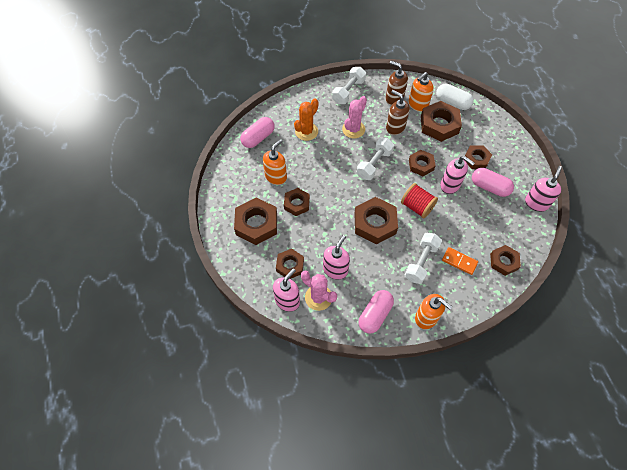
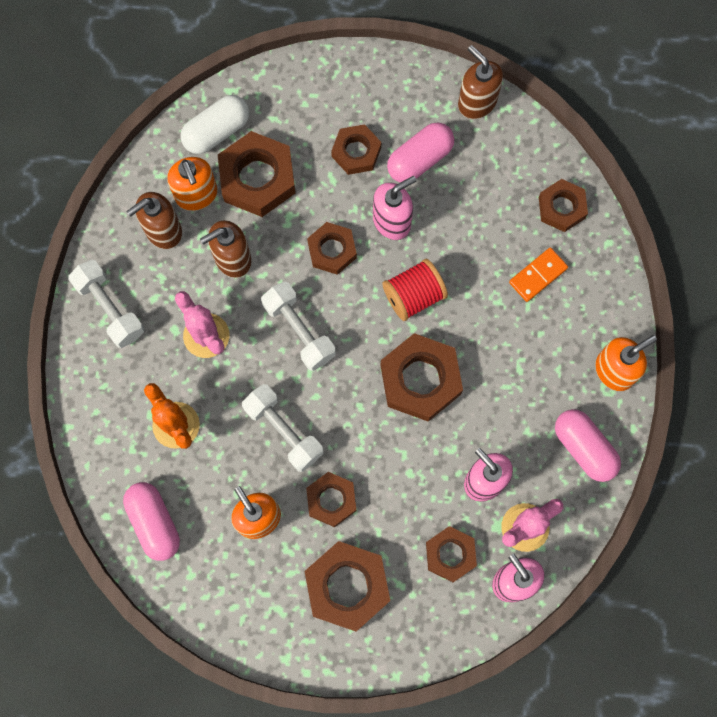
camera: 70 degrees left, 15 degrees up
(421, 262) = (518, 335): white dumbbell -> white dumbbell (283, 431)
(536, 203) = (477, 102): pink soap dispenser -> brown soap dispenser

